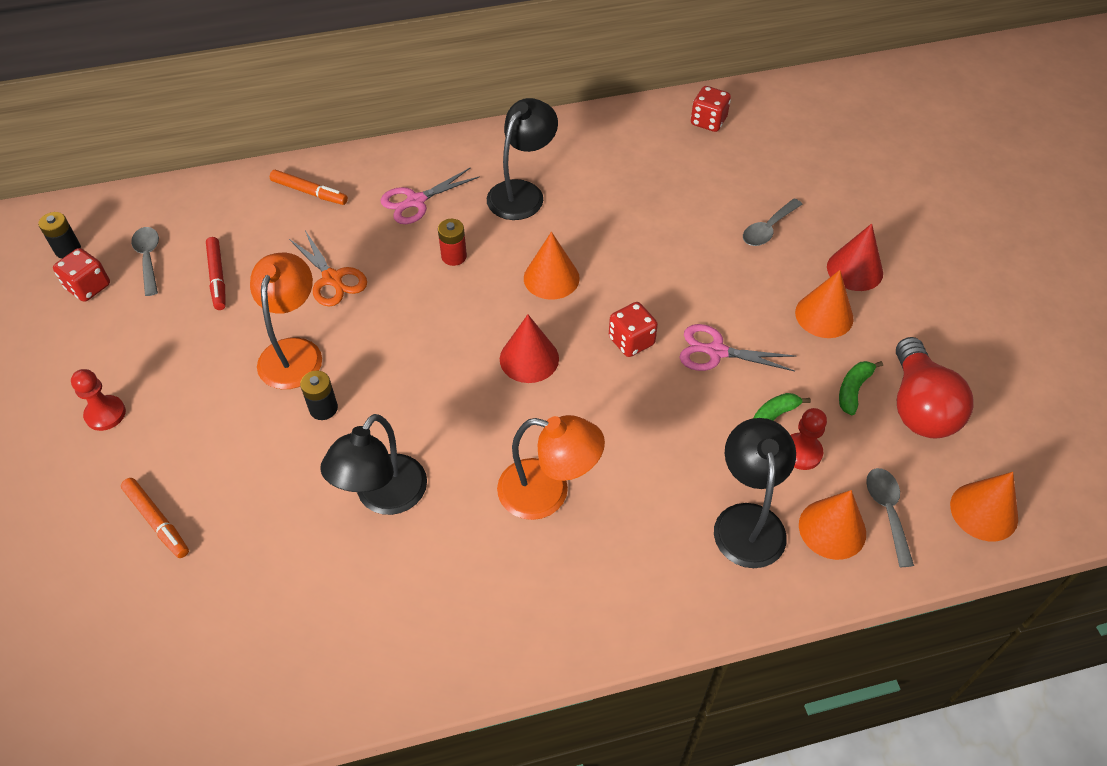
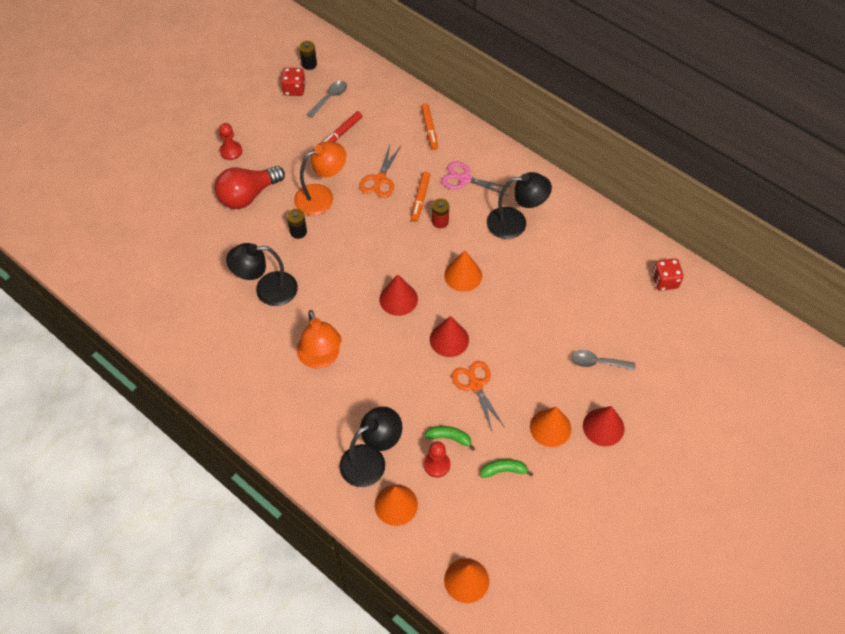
camera: 55 degrees right, 5 degrees up
(157, 521) = (192, 212): orange marker -> orange marker (420, 199)
(631, 341) = (449, 339): red dice -> red cone
(716, 351) = (475, 385): pink scissors -> orange scissors
(887, 511) = (428, 528): grey spoon -> none
(919, 406) = (519, 512): red light bulb -> red light bulb (248, 195)

